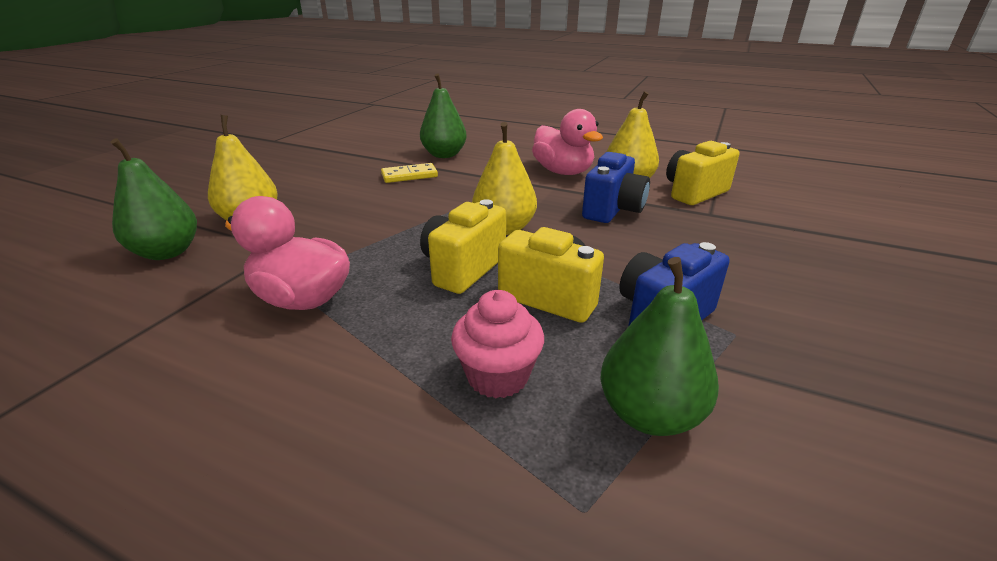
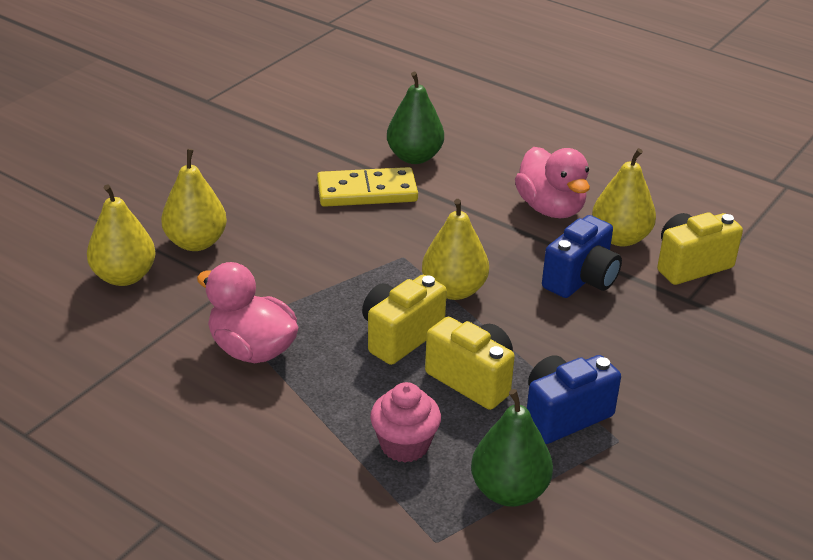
camera: 10 degrees right, 5 degrees up
(167, 252) = (124, 276): green pear -> yellow pear
(409, 176) = (367, 192): yellow domino -> yellow domino, size x1.56

